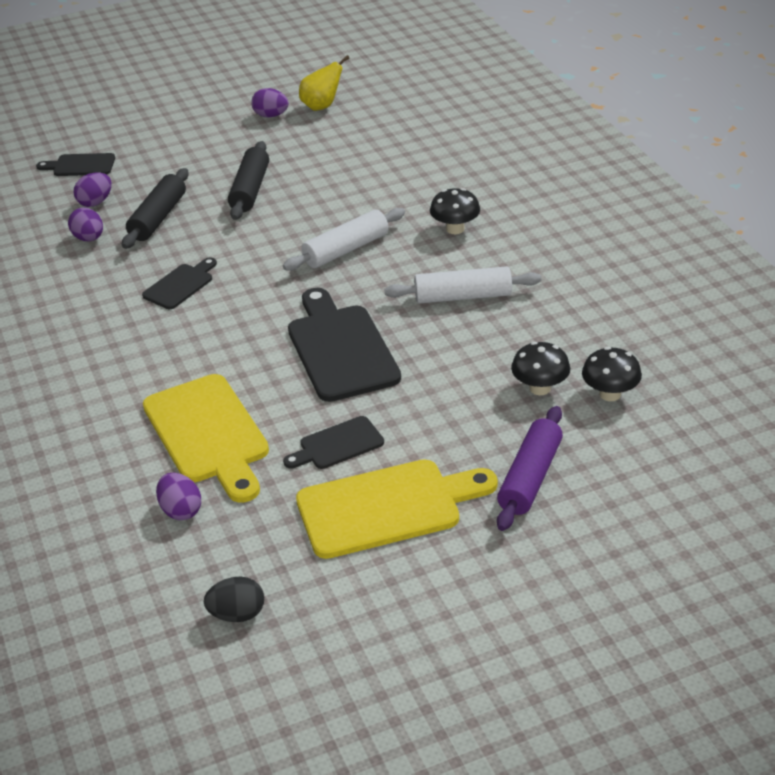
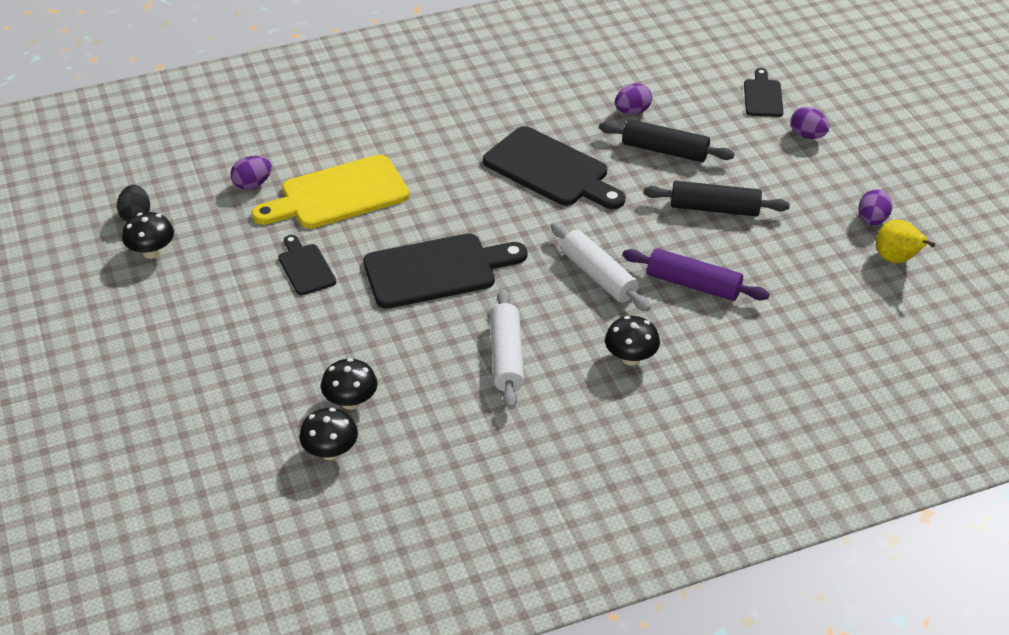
camera: 90 degrees right, 5 degrees up
(95, 202) = (694, 110): purple egg -> purple egg (807, 135)
(180, 285) = (550, 170): black cutting board -> black cutting board, size x1.88
(310, 585) = (152, 252): none -> black mushroom
(386, 508) = (221, 294): yellow cutting board -> none
(530, 478) = (231, 384): purple rolling pin -> purple rolling pin (693, 284)

